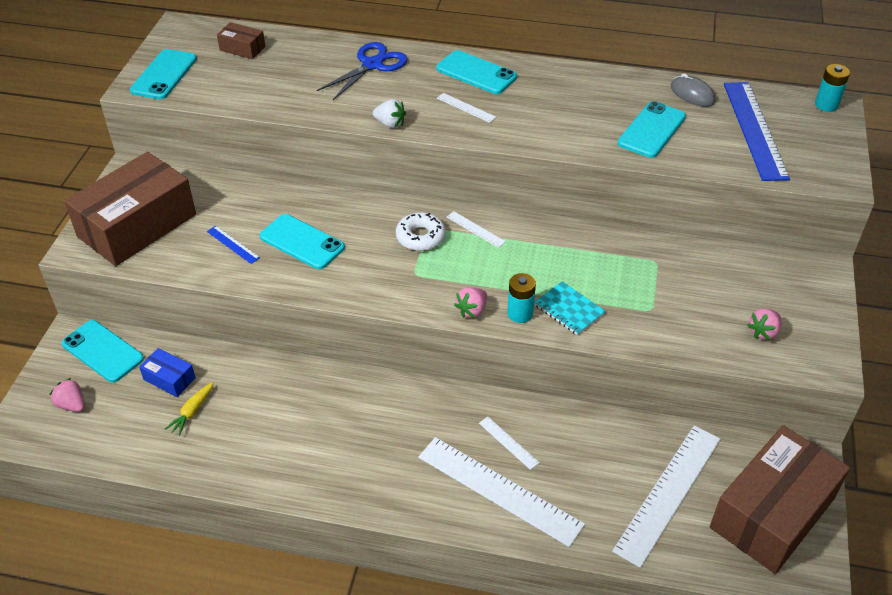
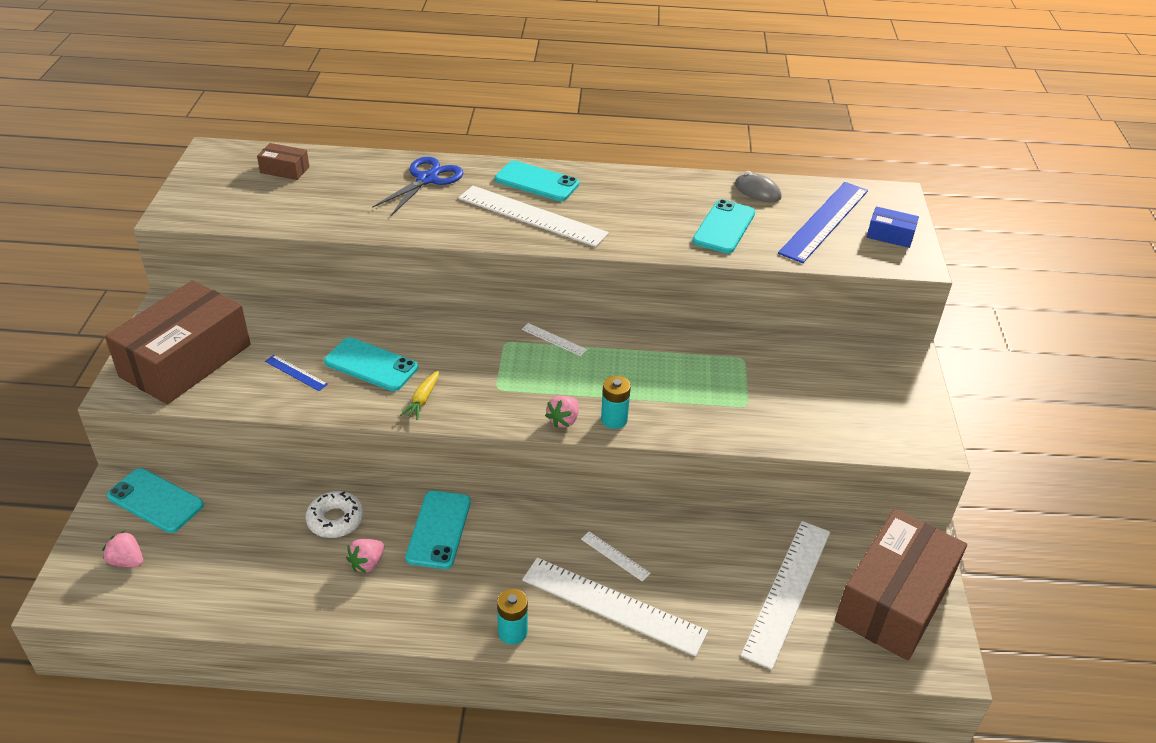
camera: 10 degrees left, 5 degrees down
(164, 75) = (202, 200): turquoise phone -> turquoise phone (439, 529)
(169, 379) = (236, 523): blue box -> blue box (890, 235)
(192, 412) = (266, 556): yellow carrot -> yellow carrot (422, 400)
(390, 124) = (455, 236): white strawberry -> none
(420, 237) = (497, 351): white donut -> white donut (335, 520)
(466, 107) = (532, 216): white ruler -> white ruler, size x2.31
(569, 309) = (664, 411): turquoise notebook -> none
(754, 129) = (824, 221): blue ruler -> blue ruler turned 45 degrees clockwise
(763, 332) = (861, 418): pink strawberry -> pink strawberry (367, 563)
(826, 105) = (888, 194): turquoise battery -> turquoise battery (512, 632)

